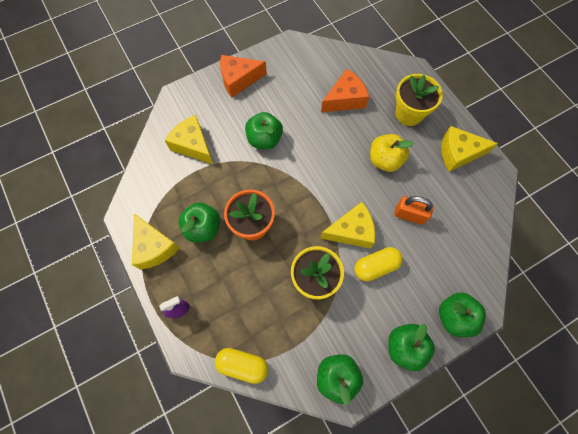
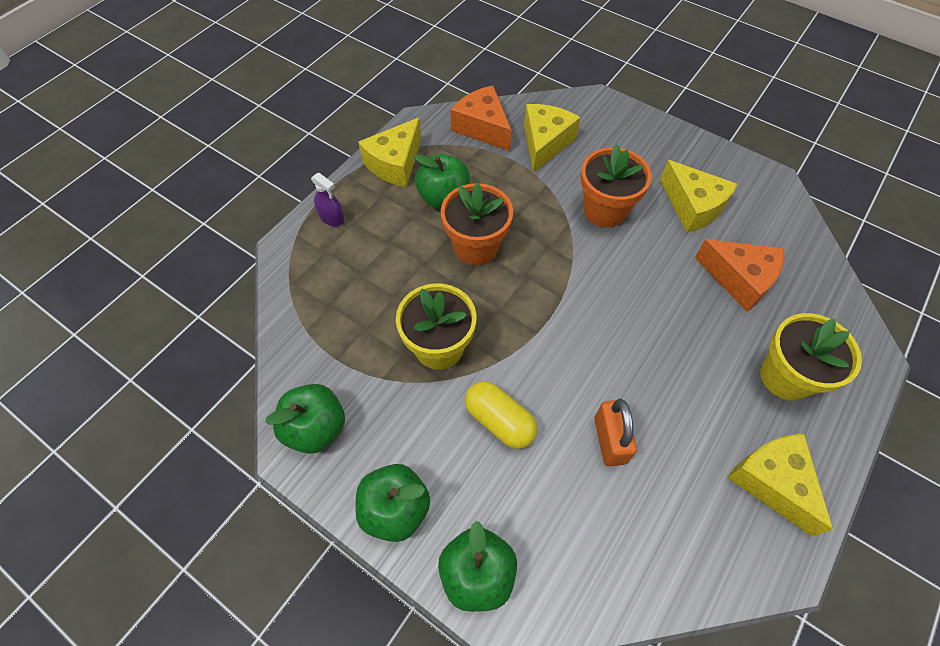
camera: 65 degrees right, 10 degrees down
(239, 80) = (670, 149): orange cheese -> orange cheese (482, 128)
(242, 365) = (291, 310): yellow capsule -> none
(264, 139) = (605, 210): green apple -> orange flower pot
(351, 231) = (536, 367): yellow cheese -> yellow cheese (692, 206)
(385, 160) = (678, 371): yellow apple -> none

